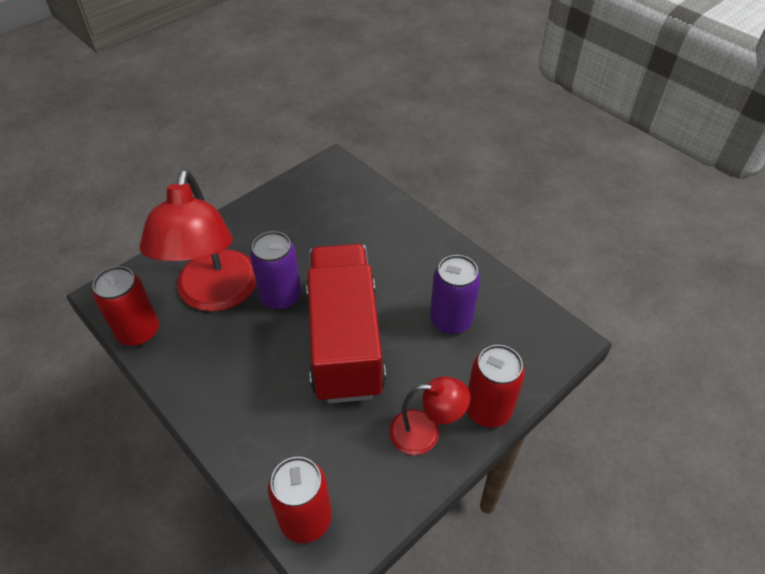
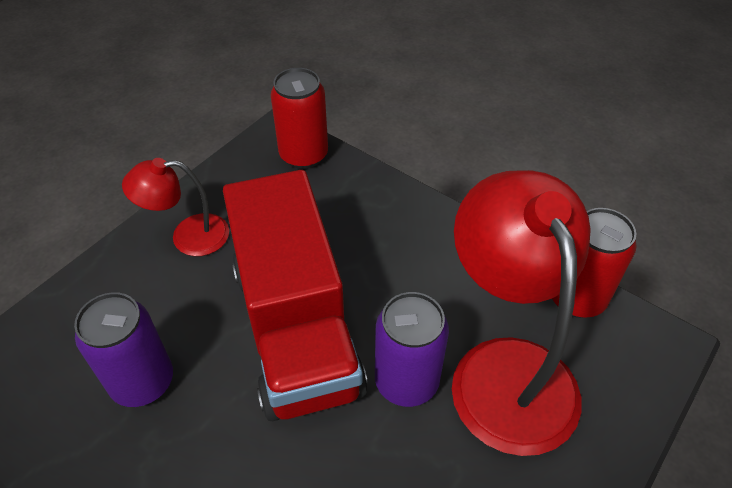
camera: 170 degrees right, 0 degrees up
(488, 409) = (111, 269): red can -> none

